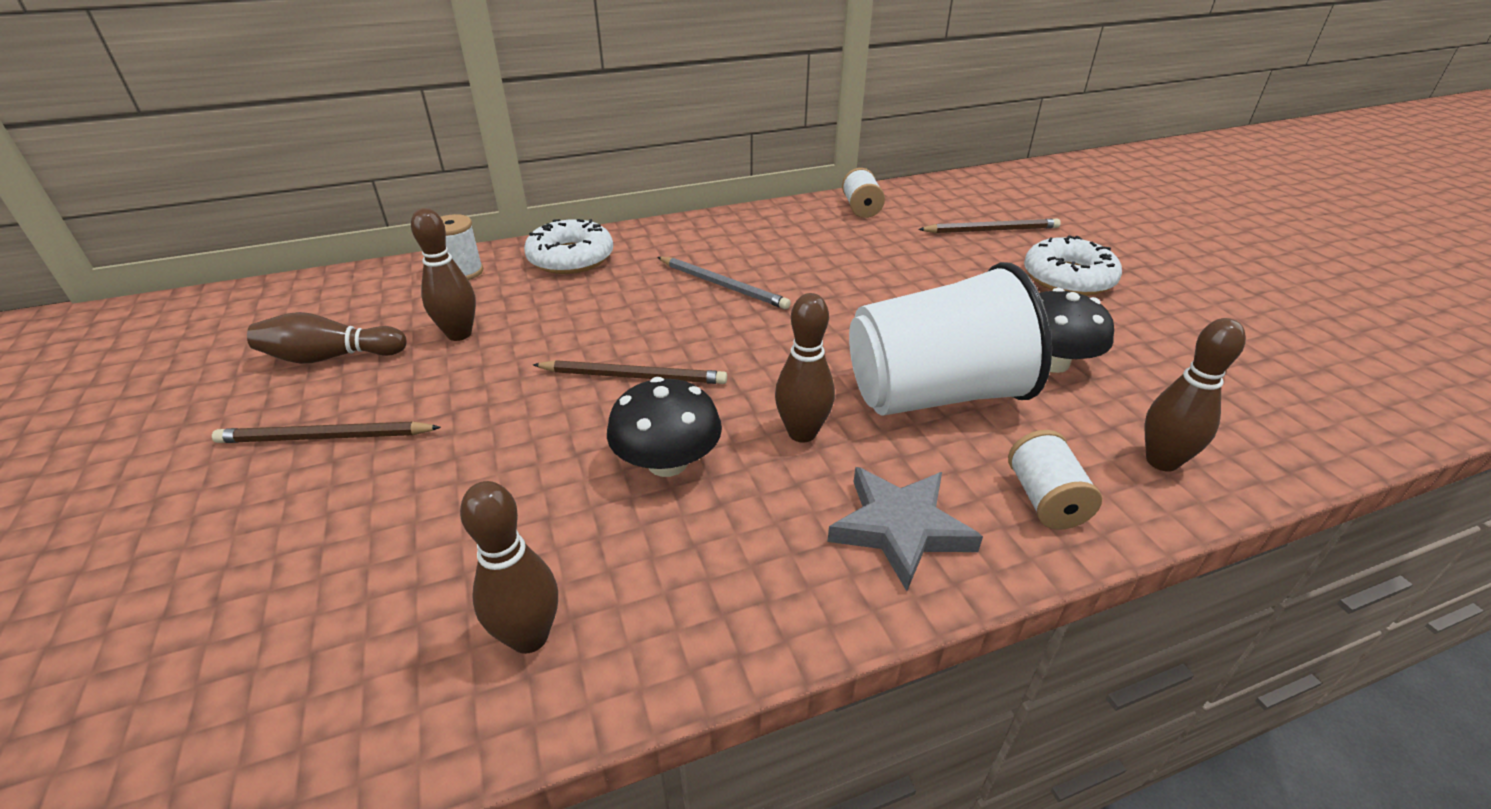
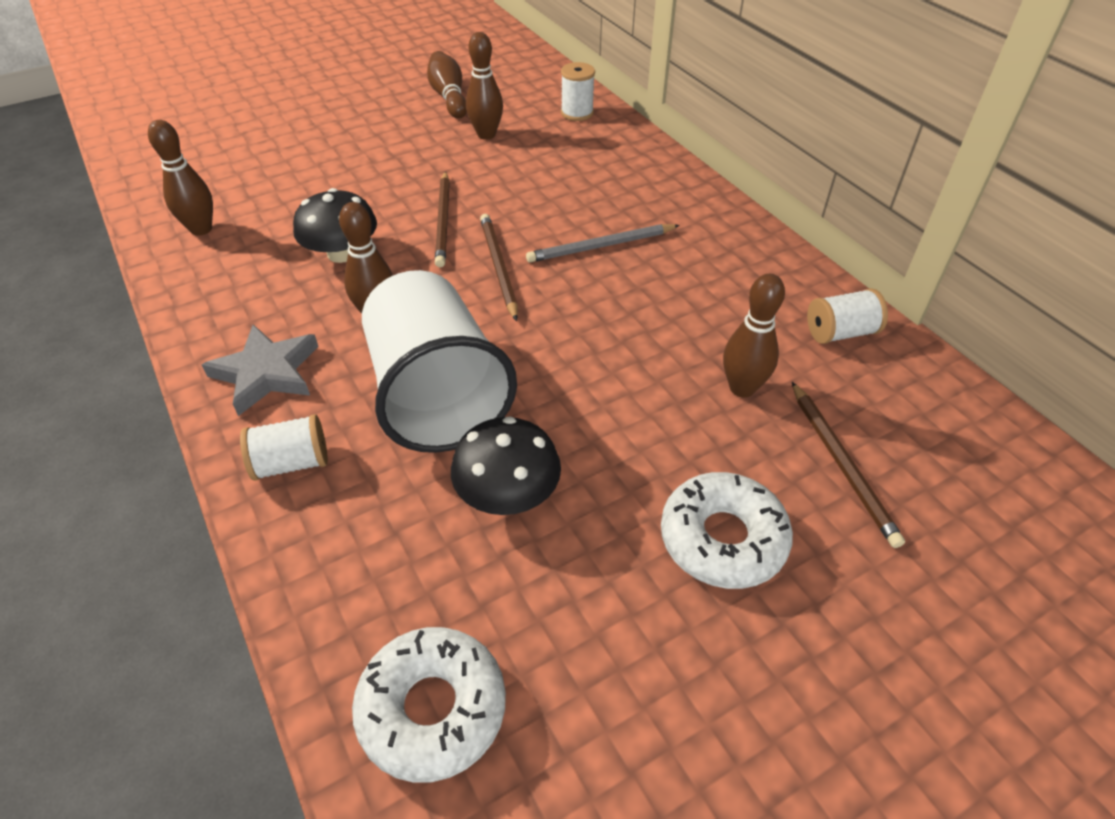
camera: 80 degrees right, 10 degrees up
(325, 437) = (366, 121): brown pencil -> brown pencil (498, 267)
(571, 258) = (620, 156): white donut -> white donut (432, 709)
(723, 285) = (600, 246): grey pencil -> grey pencil turned 45 degrees clockwise
(1161, 461) = (340, 564): brown bowling pin -> brown bowling pin (742, 388)

